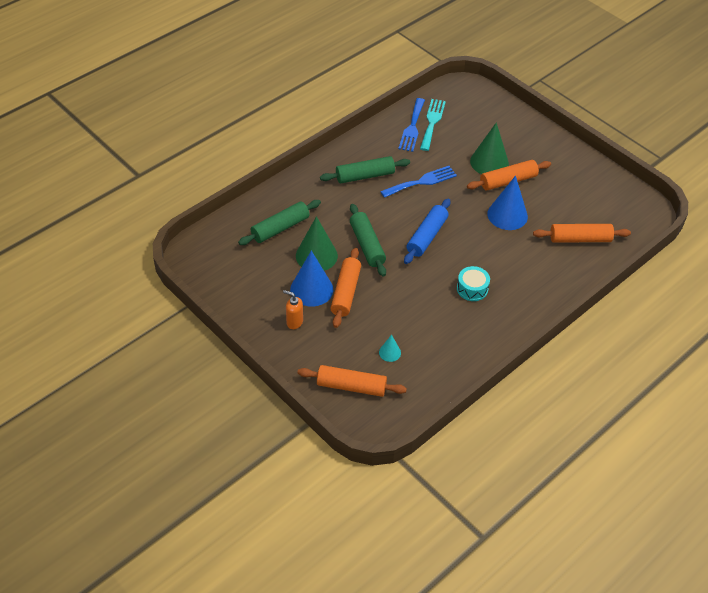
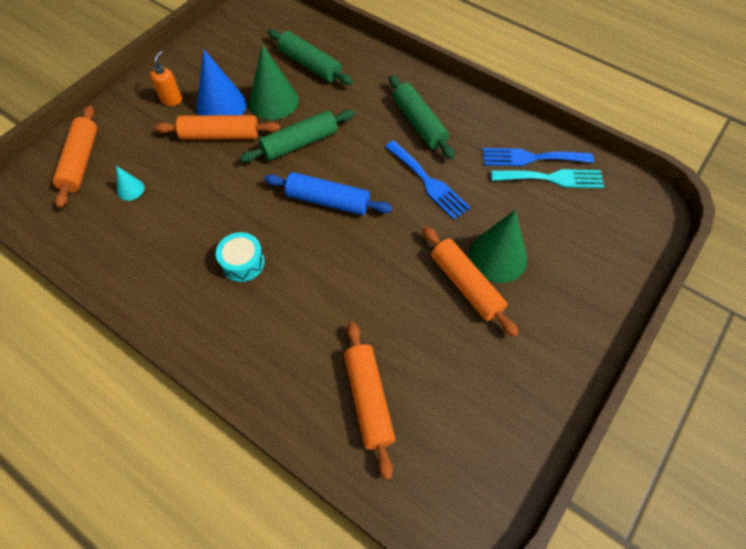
camera: 80 degrees right, 10 degrees up
(507, 215) = (394, 291): blue cone -> none

